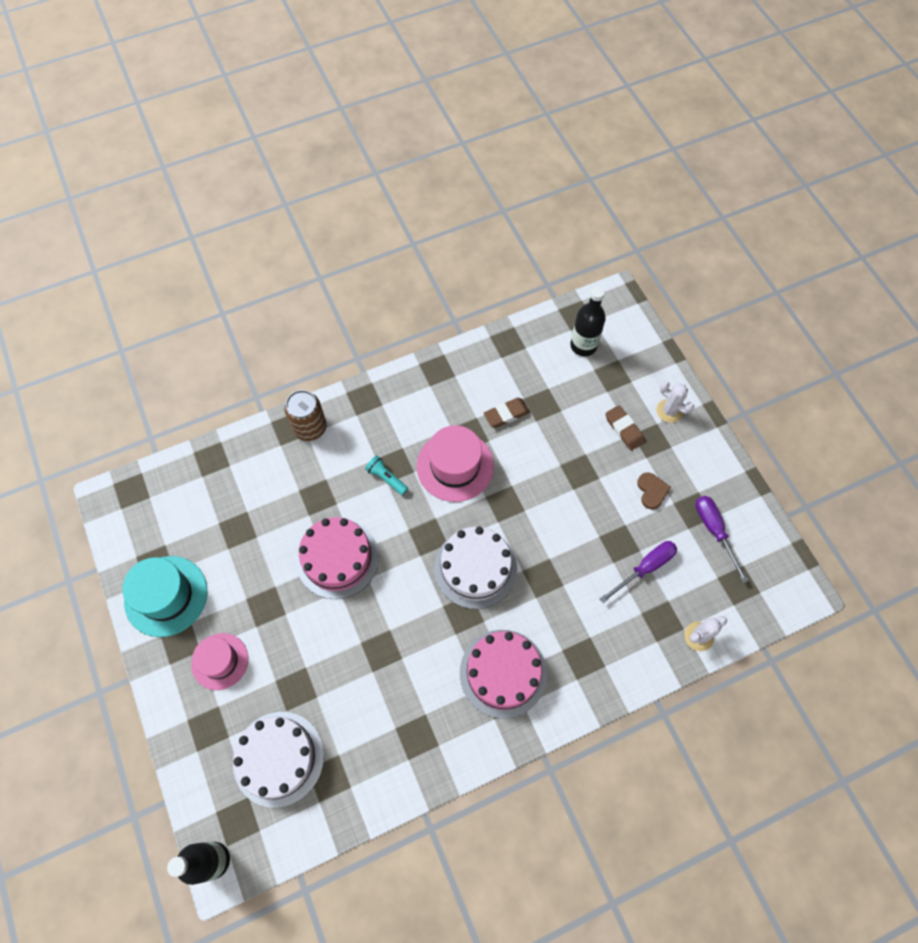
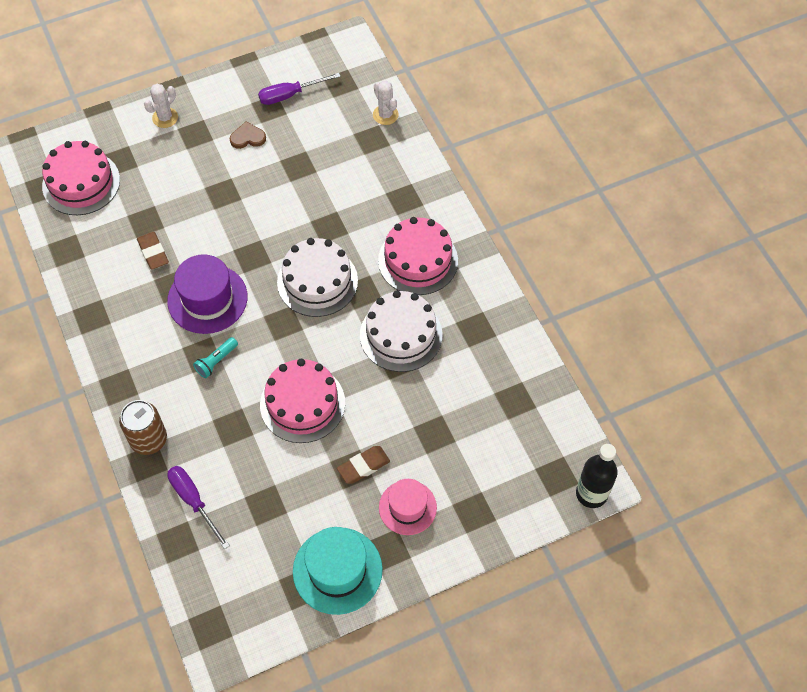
camera: 90 degrees left, 5 degrees down
(278, 758) = (499, 444): white cake -> white cake (401, 335)
(455, 466) = (207, 299): pink hat -> purple hat
(583, 346) = (81, 183): black bottle -> pink cake
(624, 429) = (181, 155): brown eraser -> brown eraser (363, 466)
(645, 568) = (323, 148): purple screwdriver -> purple screwdriver (193, 501)

